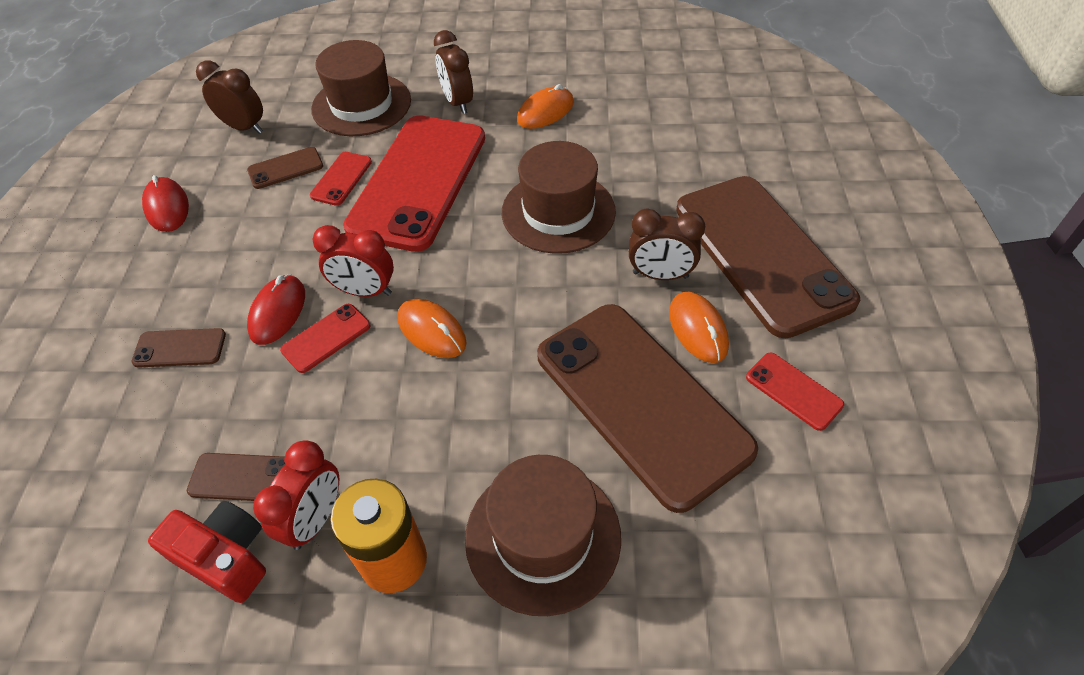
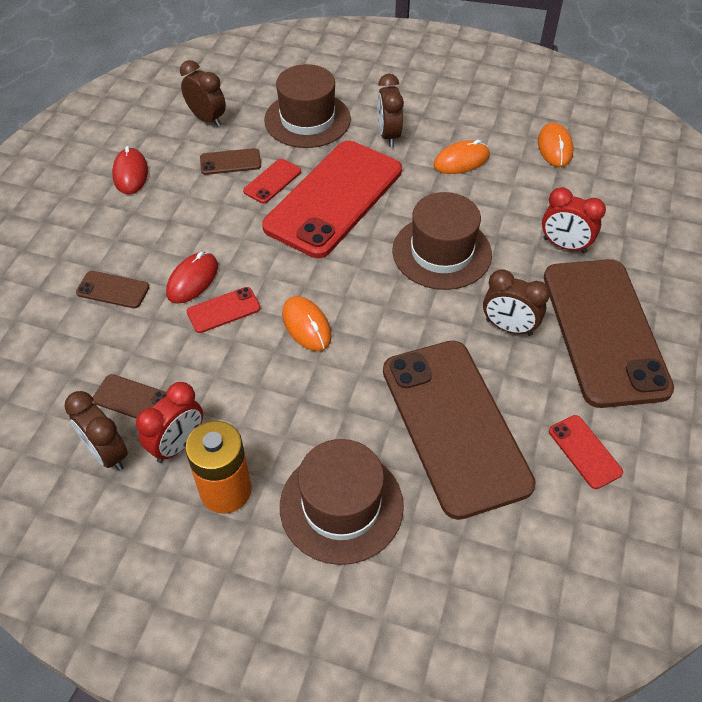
camera: 15 degrees right, 0 degrees up
(225, 557) = (107, 453): red camera -> brown clock
(365, 291) = (264, 280): red clock -> red clock (564, 245)
(698, 329) = (523, 380): orange mouse -> orange mouse (554, 147)

